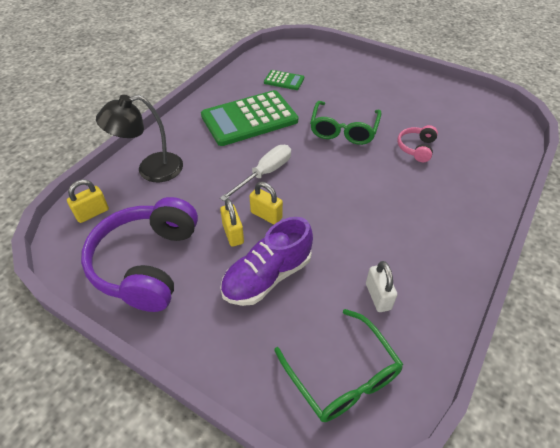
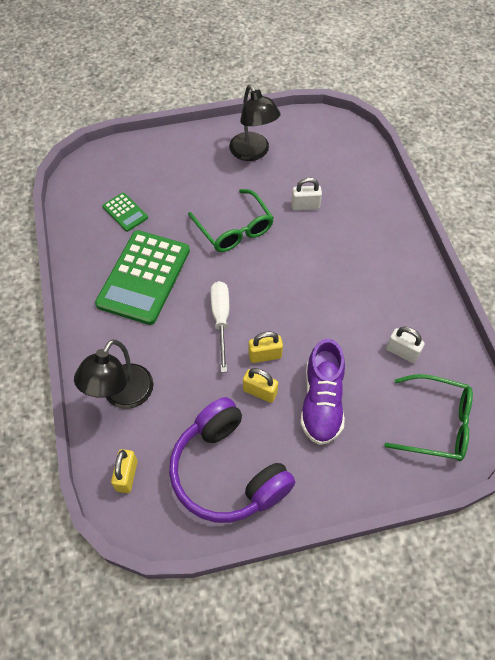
camera: 45 degrees left, 10 degrees up
(284, 80) = (125, 212): green calculator -> green calculator turned 75 degrees clockwise
(414, 97) = (253, 153): none -> black lamp
(416, 148) = (305, 206): pink headphones -> white padlock

